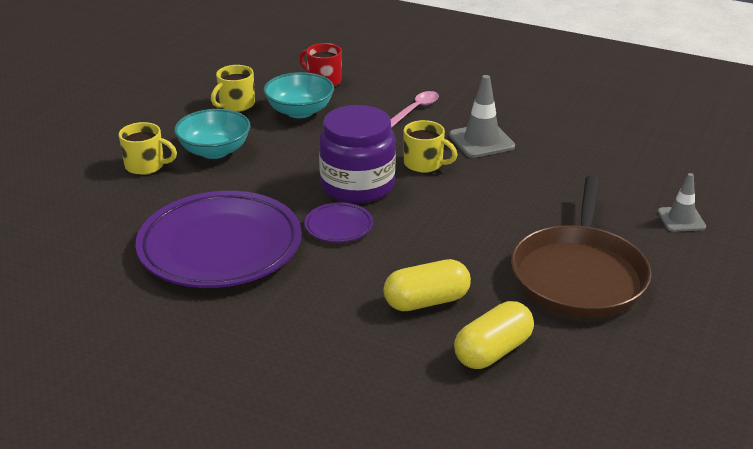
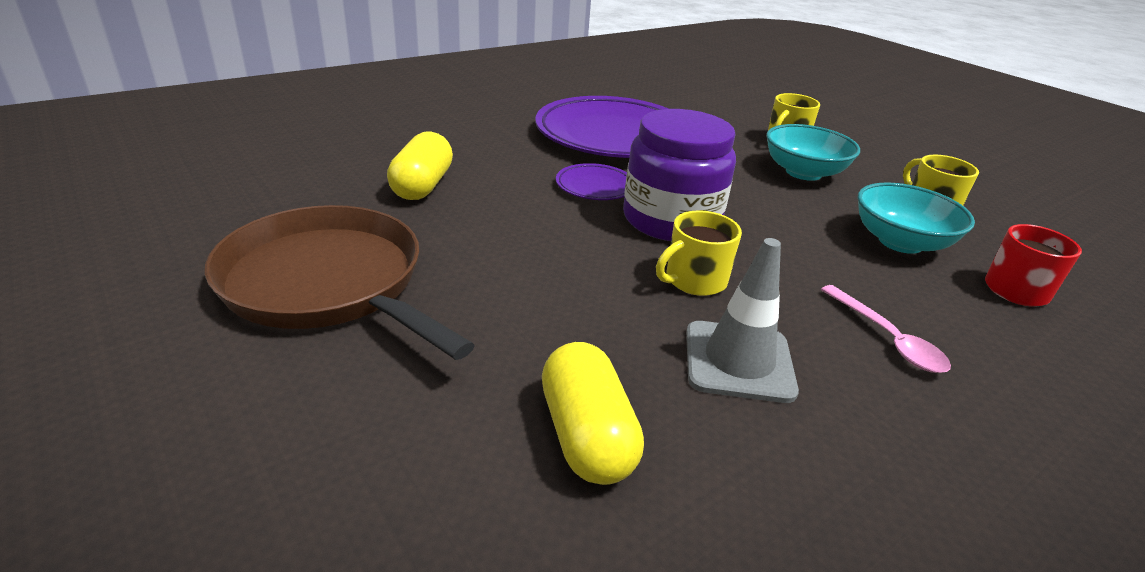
camera: 115 degrees right, 0 degrees up
(493, 351) = (313, 188): yellow capsule -> yellow capsule (587, 435)
(681, 219) = (288, 470): grey traffic cone -> none

